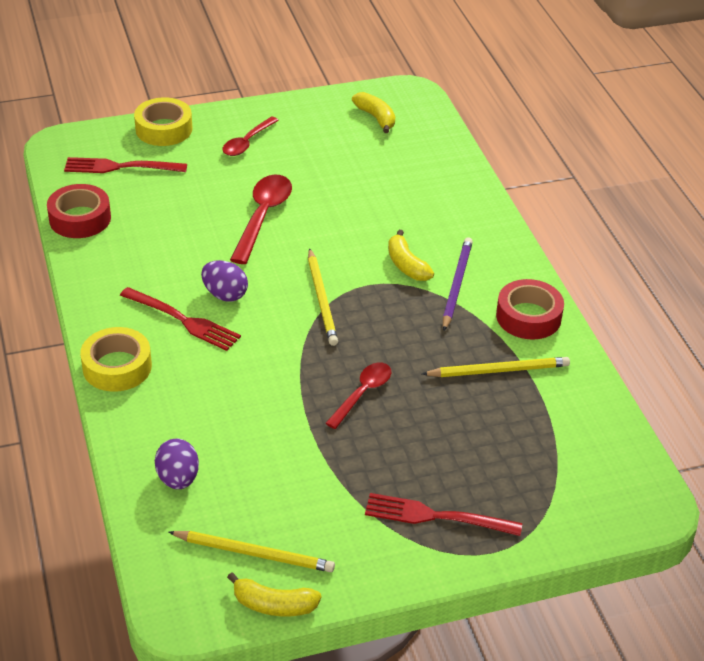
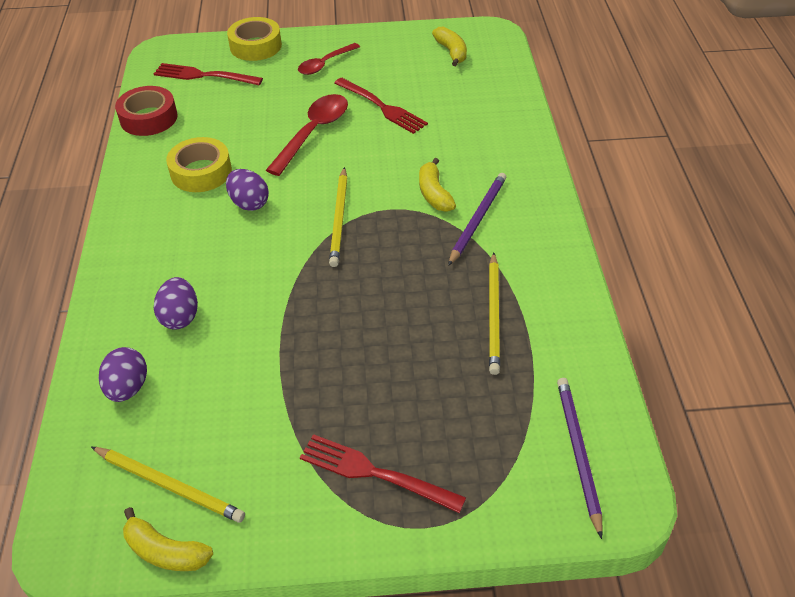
camera: 15 degrees right, 5 degrees up
(117, 367) = (120, 262): yellow tape -> yellow tape (201, 172)
(183, 320) = (200, 224): red fork -> red fork (382, 107)
(201, 410) = (180, 317): none -> purple egg
(362, 394) = (345, 321): red spoon -> none
(499, 370) = (494, 315): yellow pencil -> yellow pencil turned 90 degrees clockwise
(528, 317) = (542, 261): red tape -> none
(606, 475) = (578, 453): none -> purple pencil

